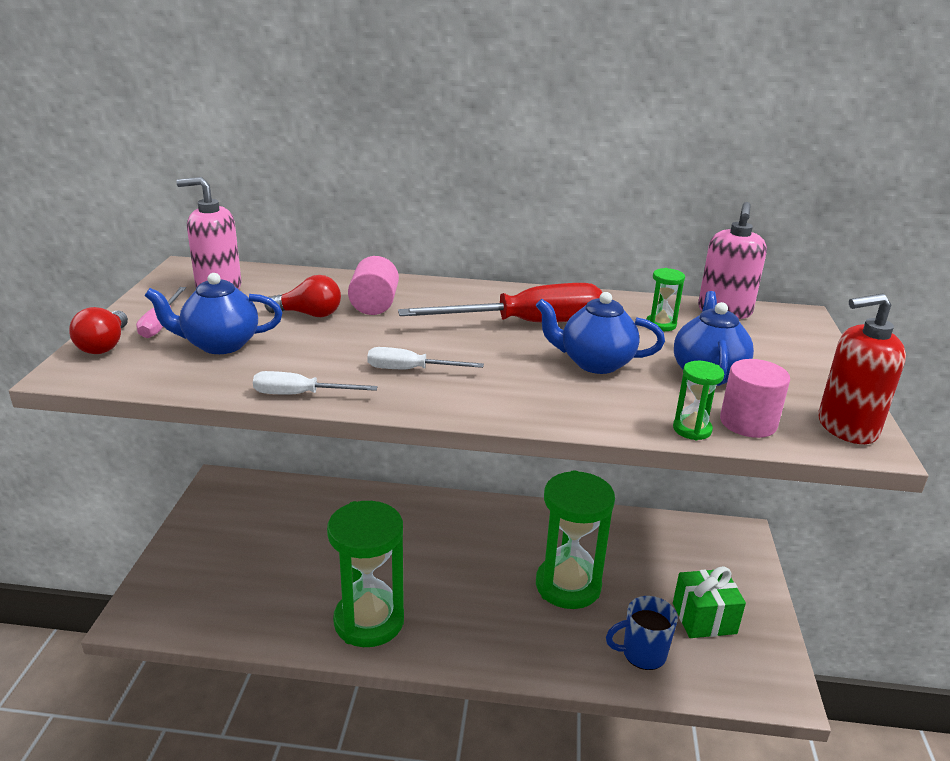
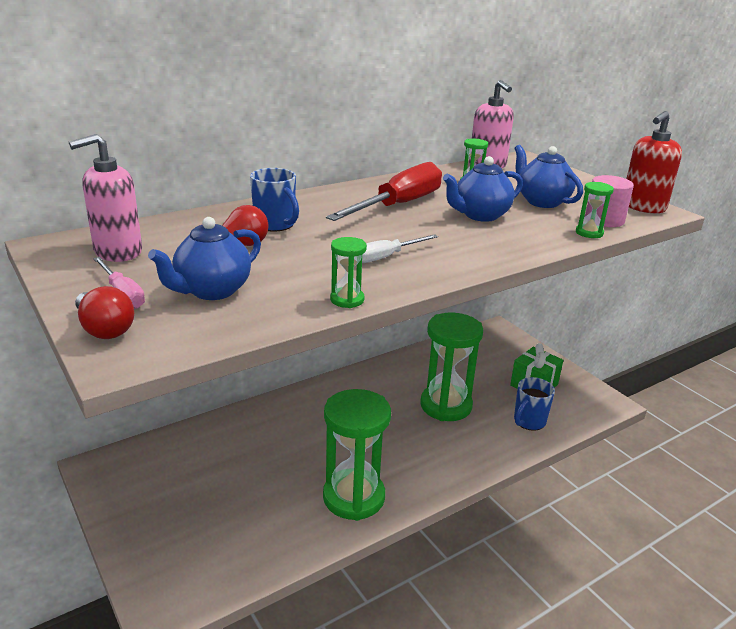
camera: 40 degrees left, 0 degrees up
(300, 394) = (347, 300): white screwdriver -> green hourglass
(374, 305) = (275, 225): pink cylinder -> blue mug

